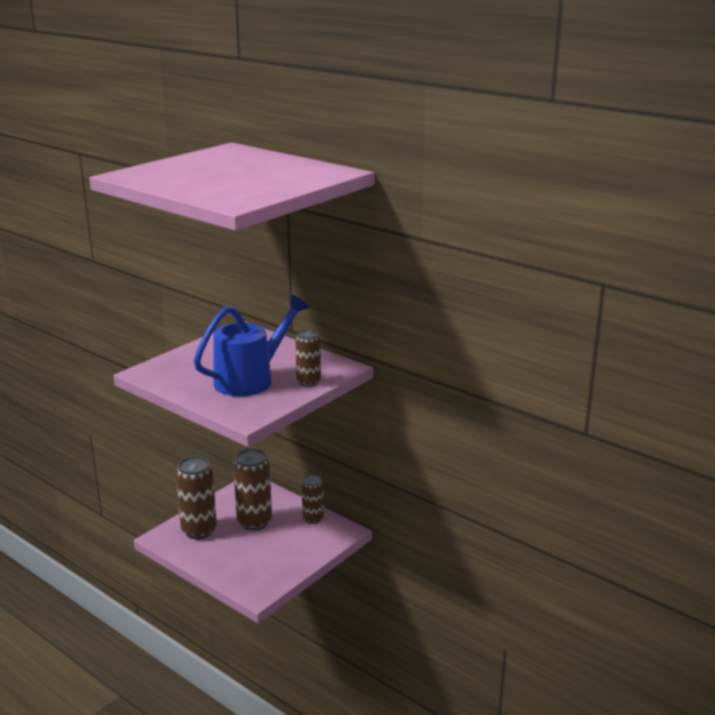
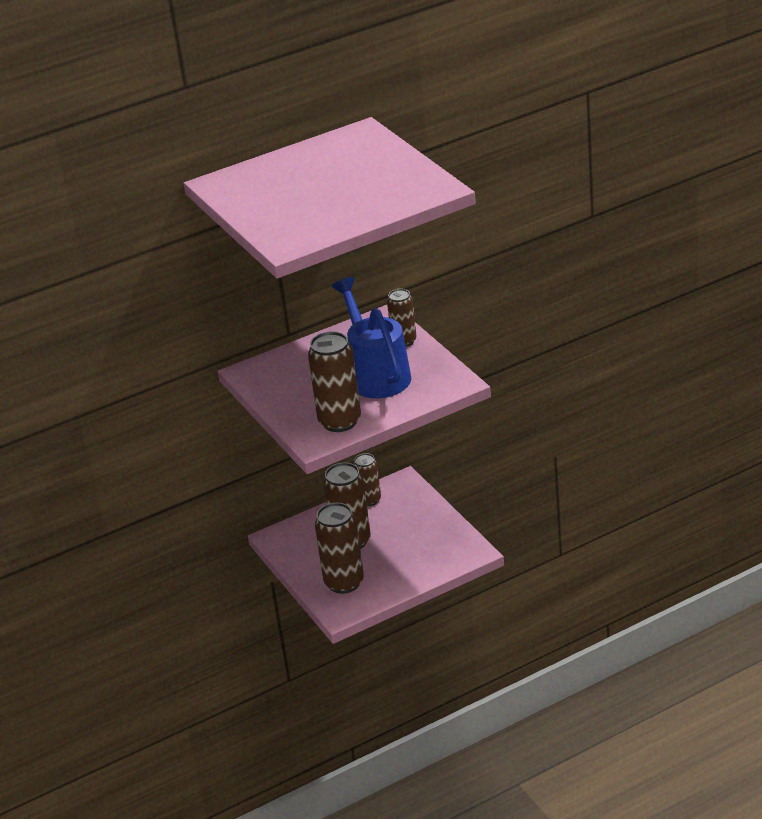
camera: 65 degrees left, 10 degrees up
(174, 377) = (339, 421): none -> brown can

